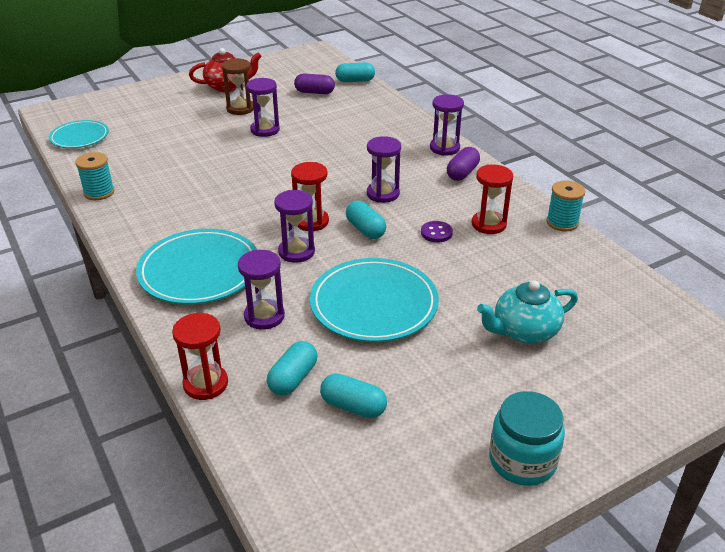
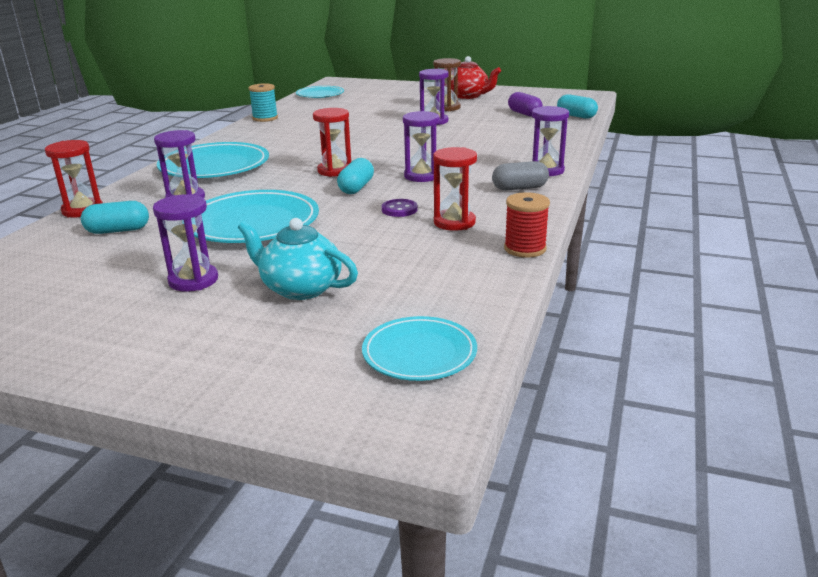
camera: 50 degrees right, 10 degrees down
(296, 252) = (285, 180): purple hourglass -> purple hourglass (193, 280)
(353, 406) = (103, 259): turquoise capsule -> none
(462, 173) = (519, 188): purple capsule -> grey capsule
(522, 460) = (92, 347): turquoise jar -> none
(562, 222) = (525, 249): turquoise spool -> red spool
(661, 325) = (419, 353): none -> turquoise plate

